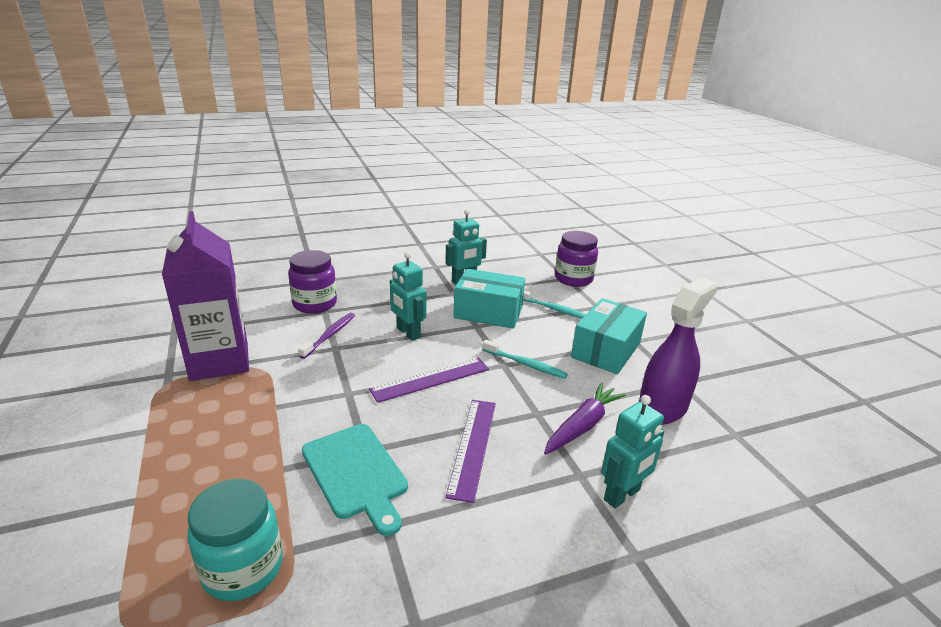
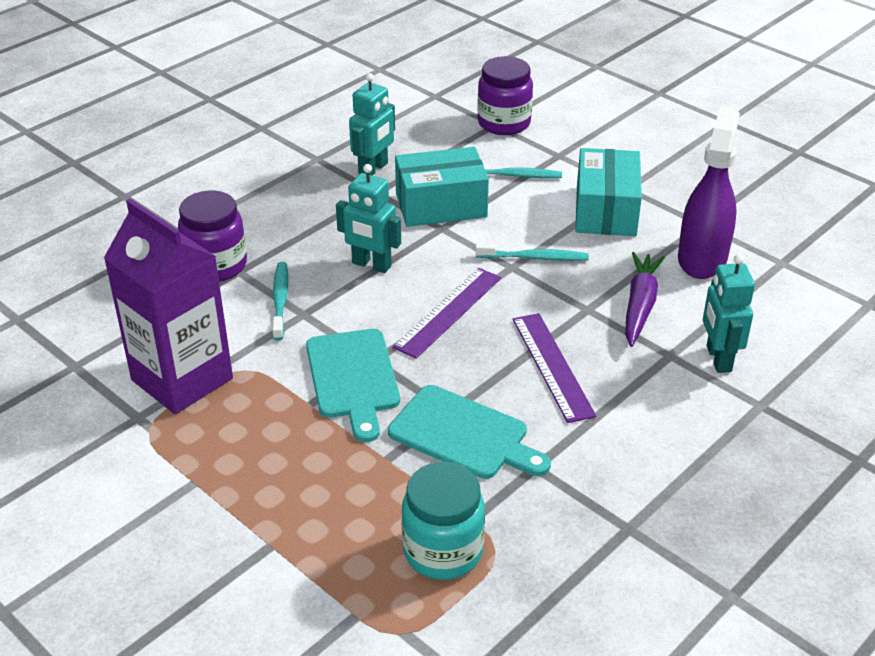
camera: 25 degrees left, 10 degrees up
(322, 400) = (353, 378): none -> turquoise cutting board
(330, 335) = (280, 300): purple toothbrush -> turquoise toothbrush
(622, 495) = (718, 359): turquoise robot -> turquoise robot turned 150 degrees clockwise

